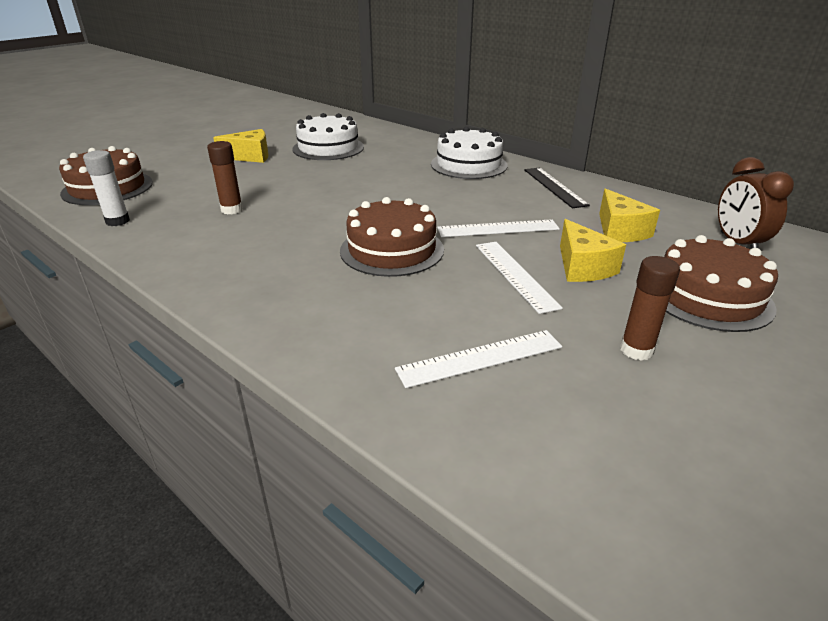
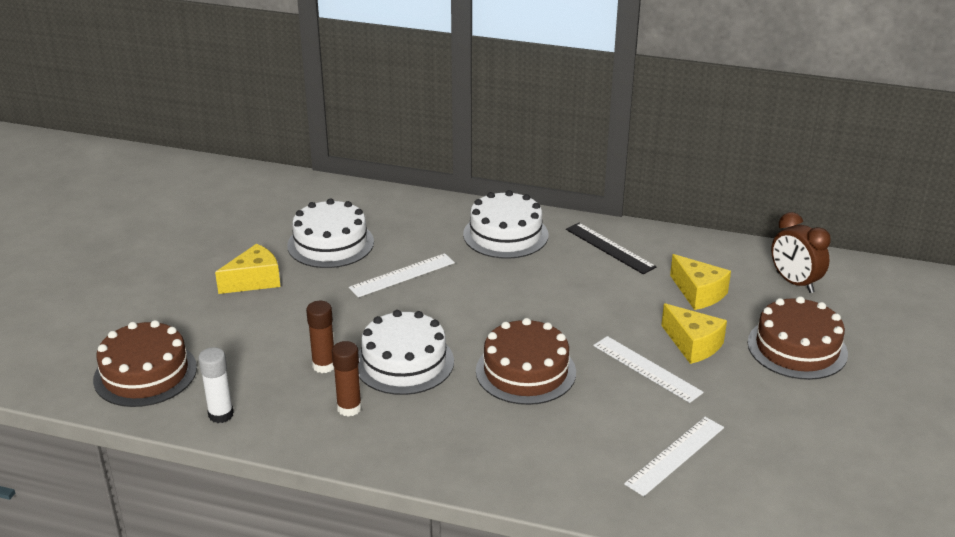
camera: 25 degrees left, 0 degrees up
(295, 221) = (404, 362): none -> white cake
(498, 228) = (597, 319): white ruler -> white ruler (402, 275)
(636, 350) = (773, 414): brown glue stick -> brown glue stick (349, 408)

